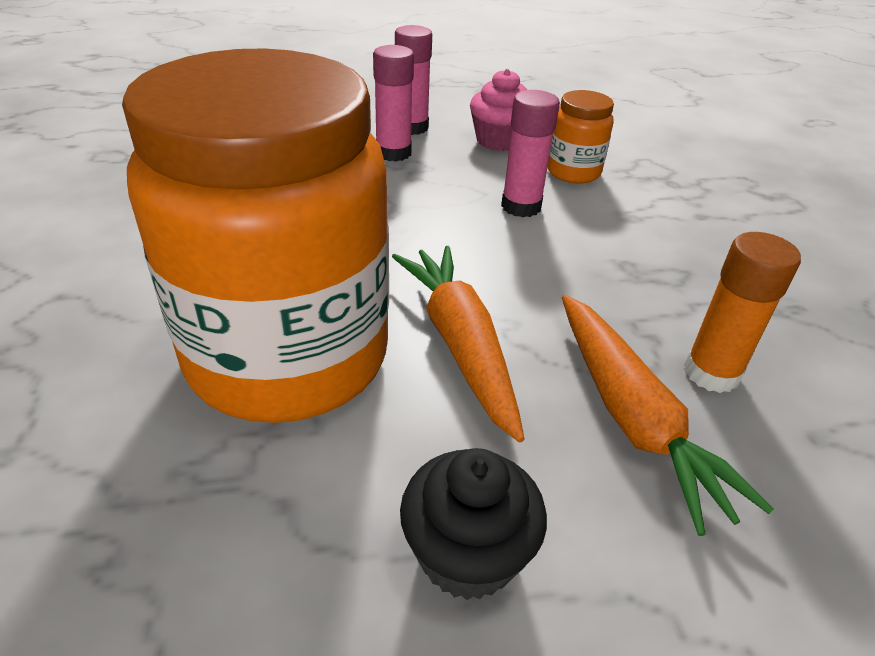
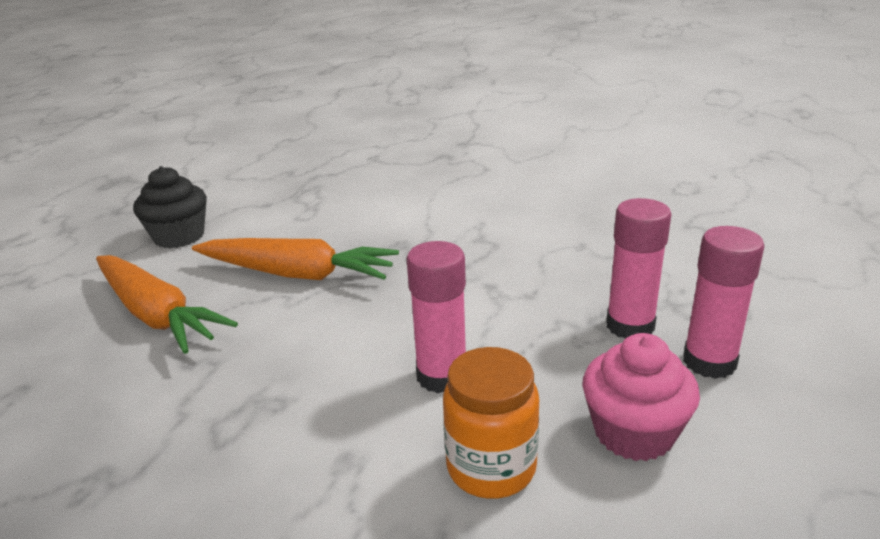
camera: 125 degrees right, 10 degrees down
(288, 356) = (358, 218): orange jar -> none
(632, 417) = (156, 314): orange carrot -> orange carrot turned 150 degrees counterclockwise
(711, 373) = (125, 372): orange glue stick -> none

